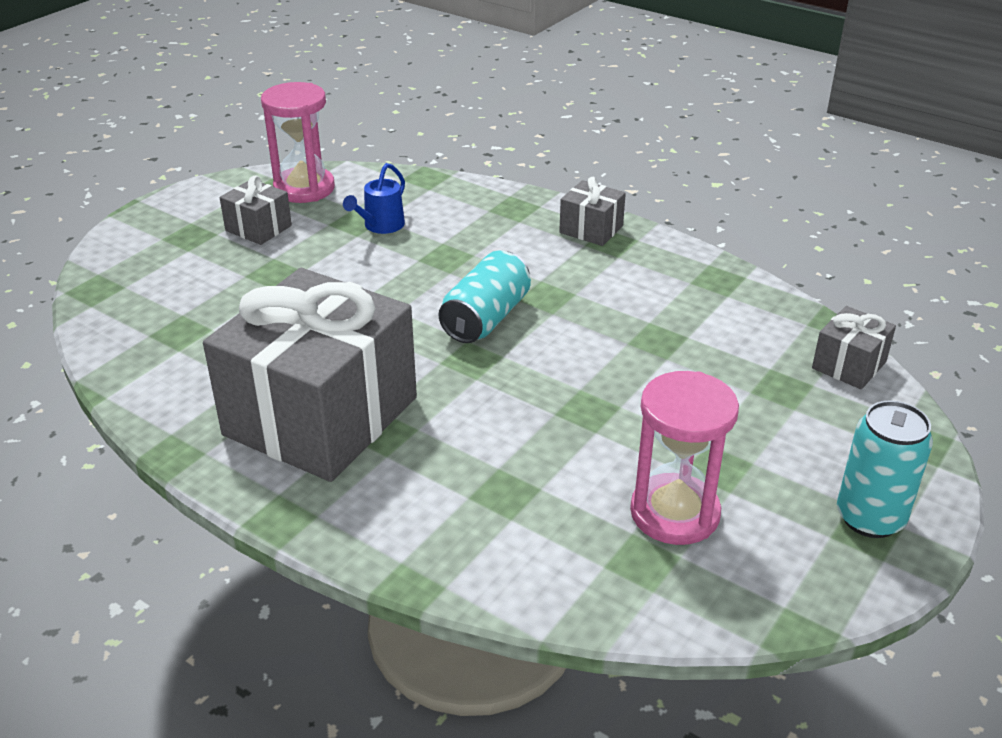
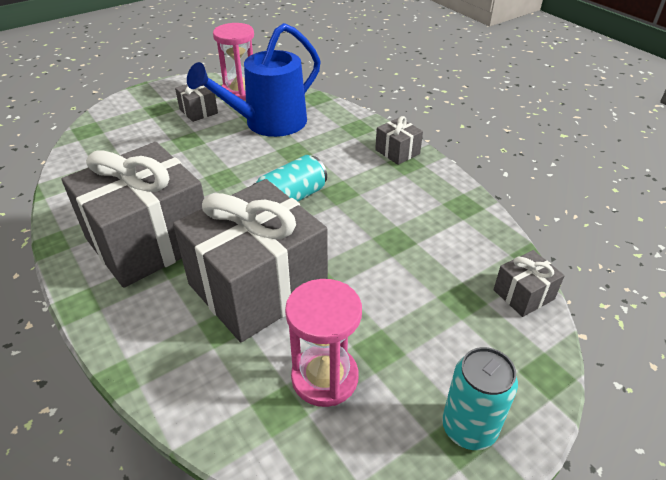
camera: 20 degrees right, 5 degrees up
(380, 226) = (268, 124): blue watering can -> blue watering can, size x2.36
(518, 435) = (258, 286): none -> grey gift

